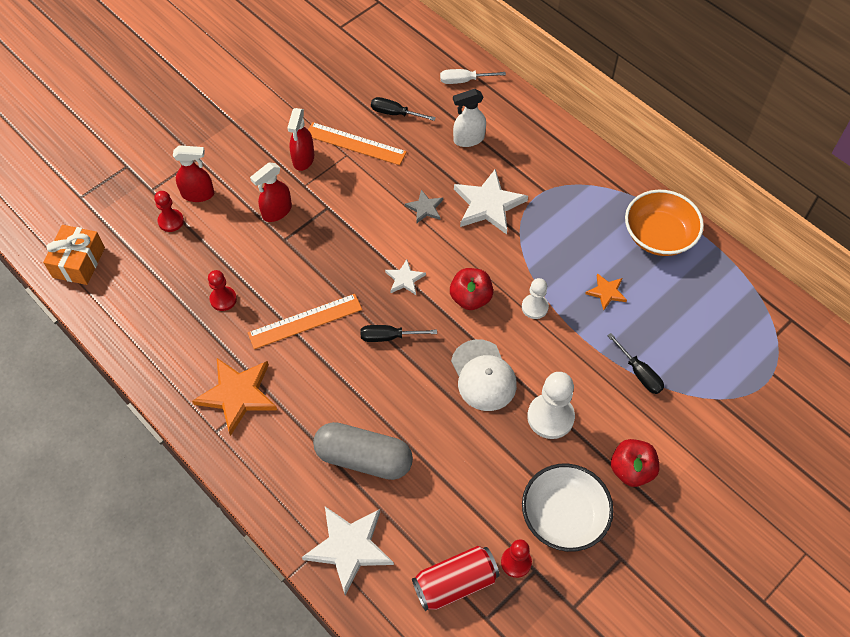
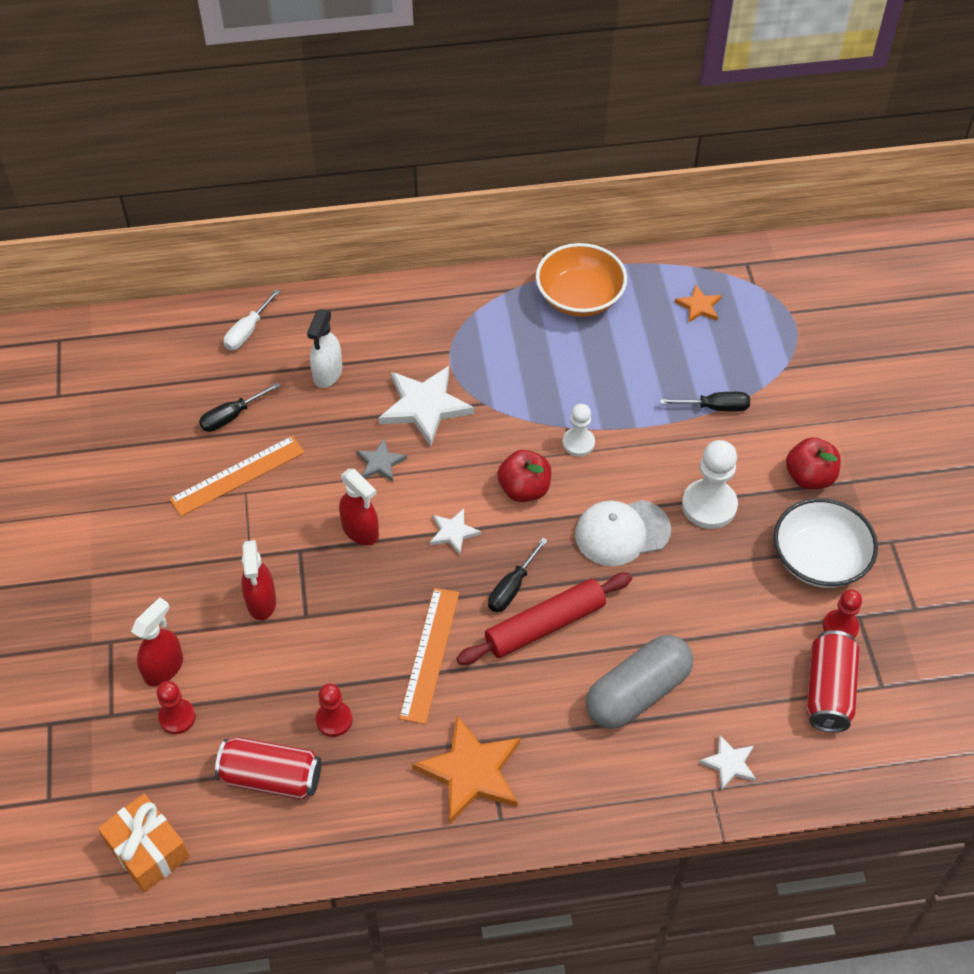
camera: 55 degrees left, 5 degrees down
(163, 292) = (271, 777): none -> red can
(303, 159) = (212, 536): red spray bottle -> red spray bottle (360, 531)
(349, 548) = (729, 764): white star -> white star, size x0.52
(374, 373) = (545, 625): none -> red rolling pin
(483, 375) = (622, 532): white cap -> white cap turned 150 degrees clockwise
(606, 292) = (608, 376): orange star -> orange star (699, 306)

